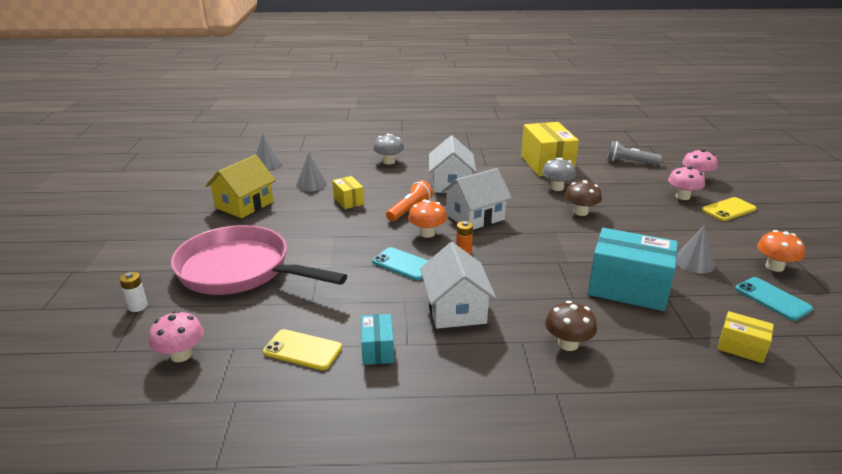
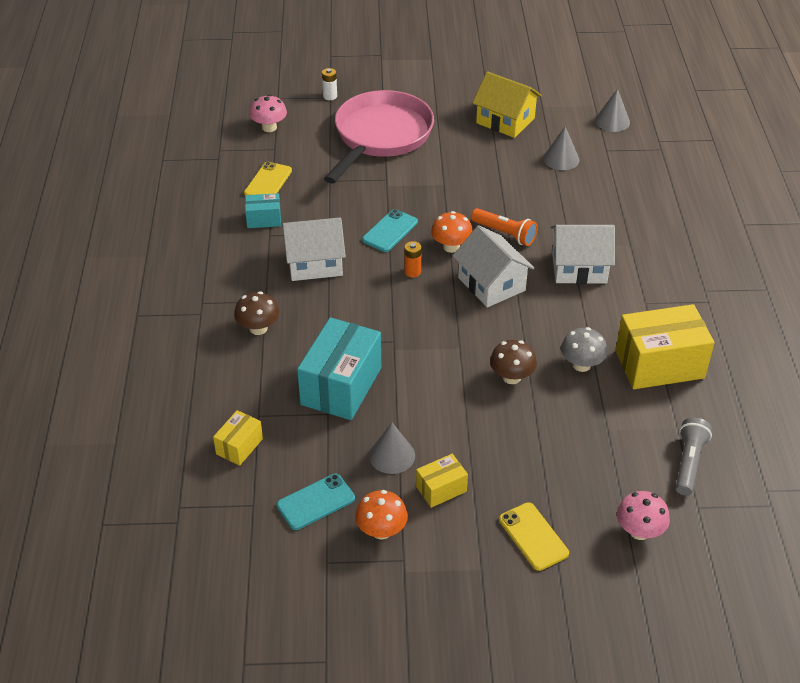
camera: 90 degrees right, 15 degrees up
(348, 201) = (522, 188): yellow box -> yellow box (441, 489)
(389, 162) = (638, 214): grey mushroom -> none
(682, 196) = (570, 495): pink mushroom -> none

